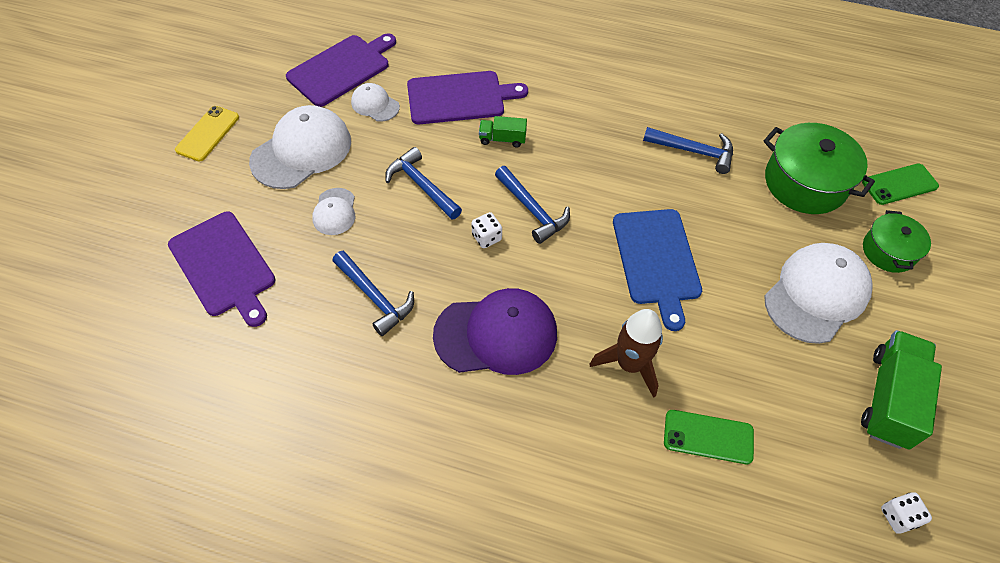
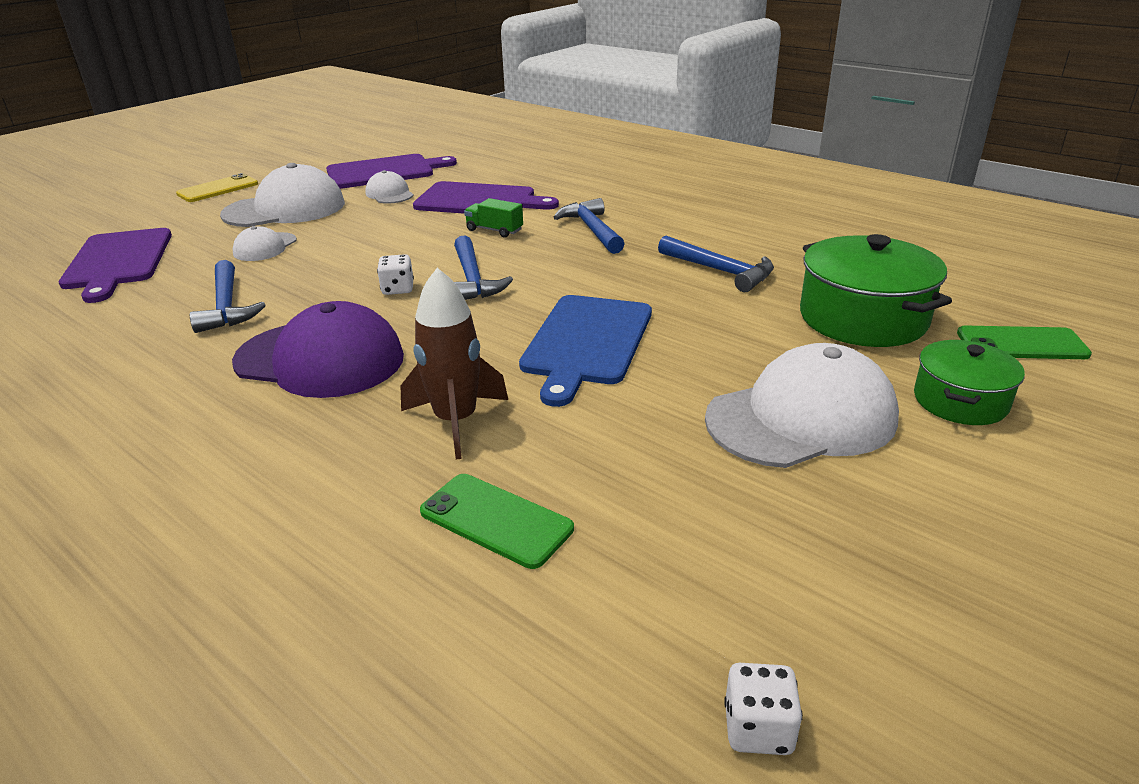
camera: 25 degrees right, 25 degrees down
(421, 186) = (372, 245): blue hammer -> blue hammer (592, 230)
(889, 398) = (851, 560): green truck -> none

